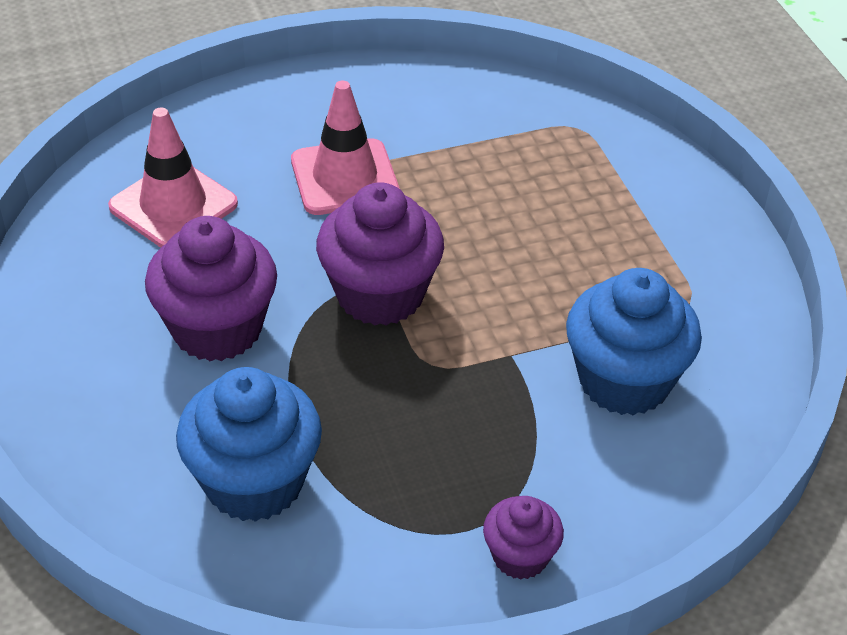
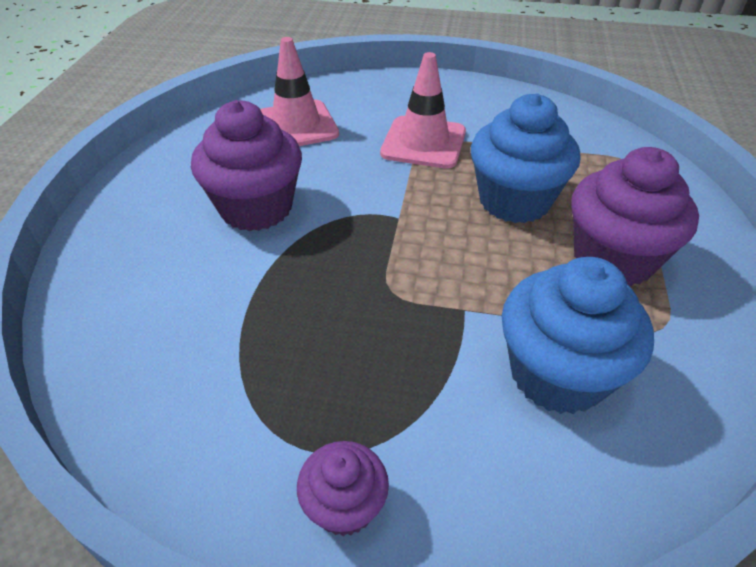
camera: 30 degrees right, 0 degrees up
(254, 482) = (183, 327): blue cupcake -> blue cupcake (514, 201)
(380, 295) = (390, 225): purple cupcake -> purple cupcake (613, 259)

